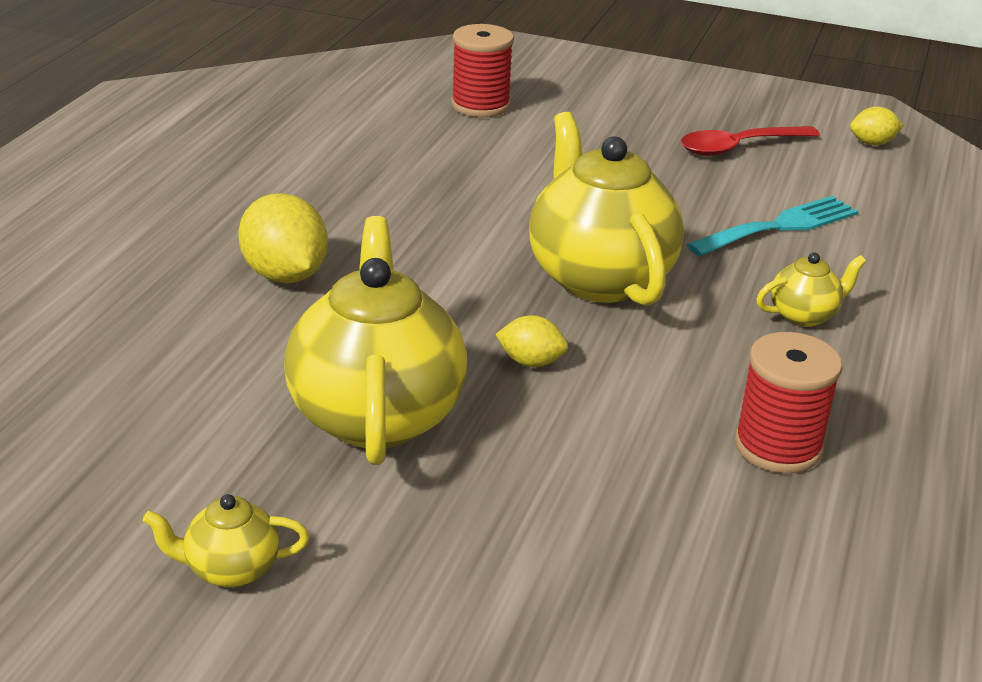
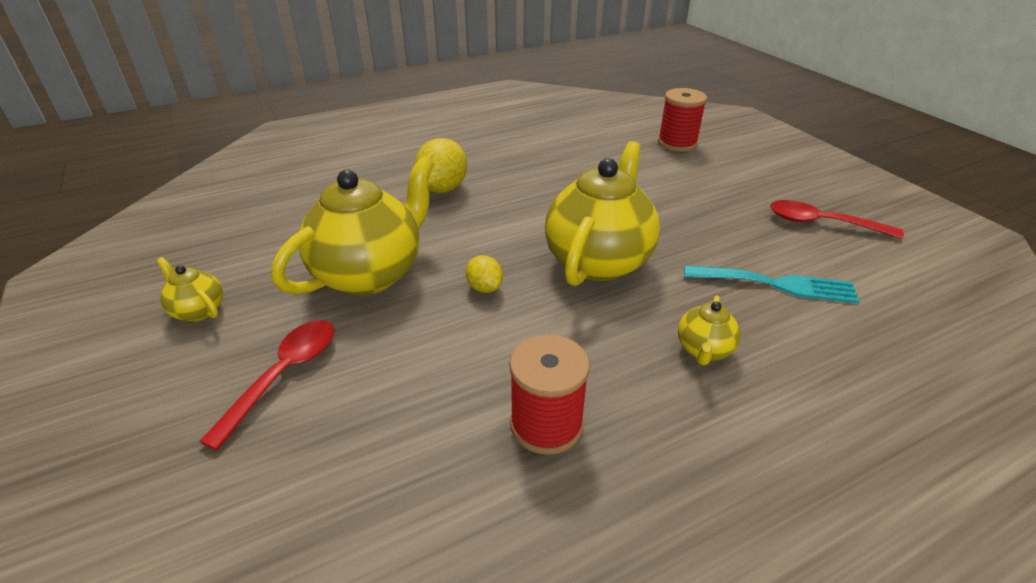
camera: 45 degrees right, 5 degrees up
(472, 559) = (284, 375): none -> red spoon
(804, 315) = (704, 350): yellow teapot -> yellow teapot turned 90 degrees clockwise
(872, 143) = (949, 261): yellow lemon -> none

